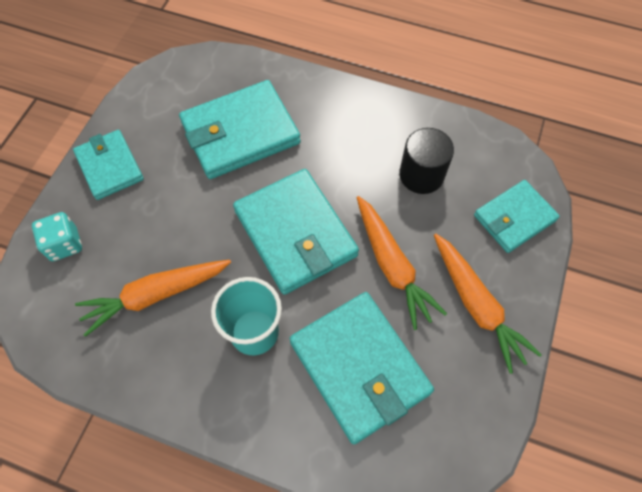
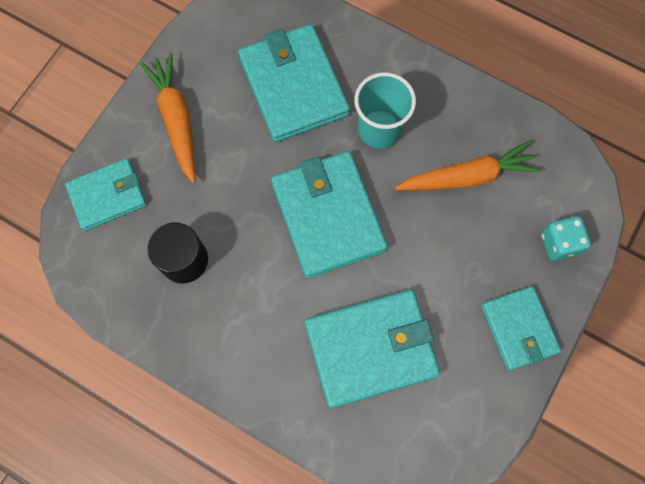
camera: 170 degrees left, 10 degrees up
(392, 266) = (242, 168): orange carrot -> none

